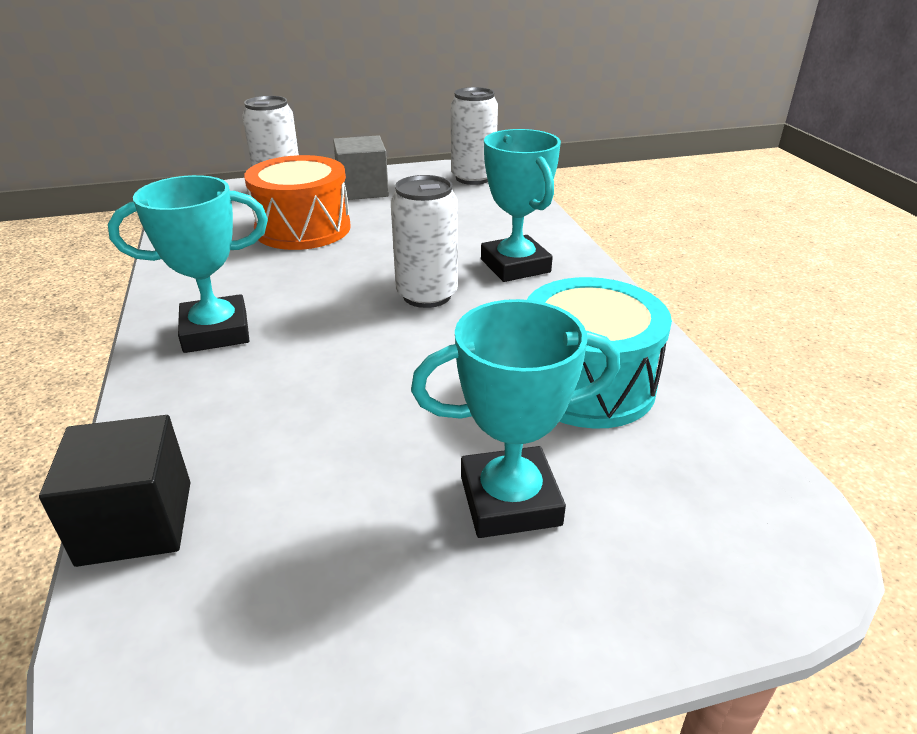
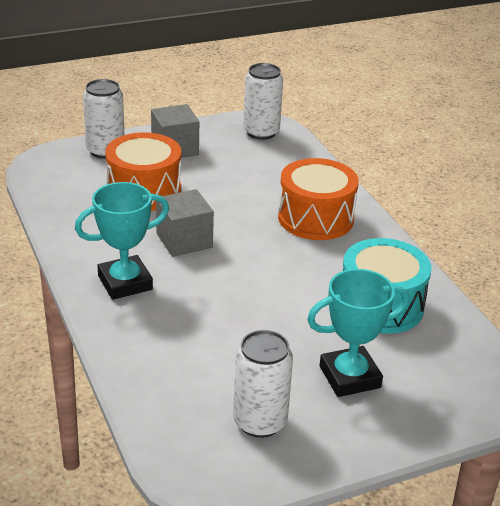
camera: 10 degrees left, 0 degrees up
(136, 522) = (146, 403): black cube -> none
(325, 284) = (184, 240): none -> grey cube
(427, 295) = (260, 246): white can -> white can (260, 422)
(515, 266) = (315, 218): turquoise trophy -> orange drum

